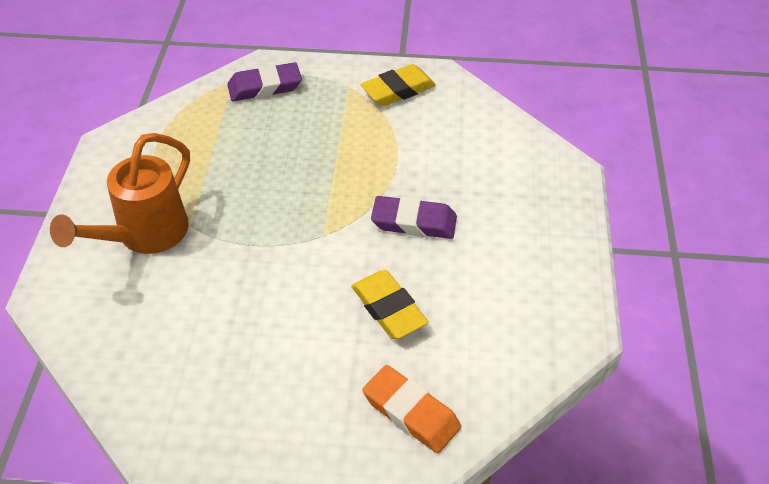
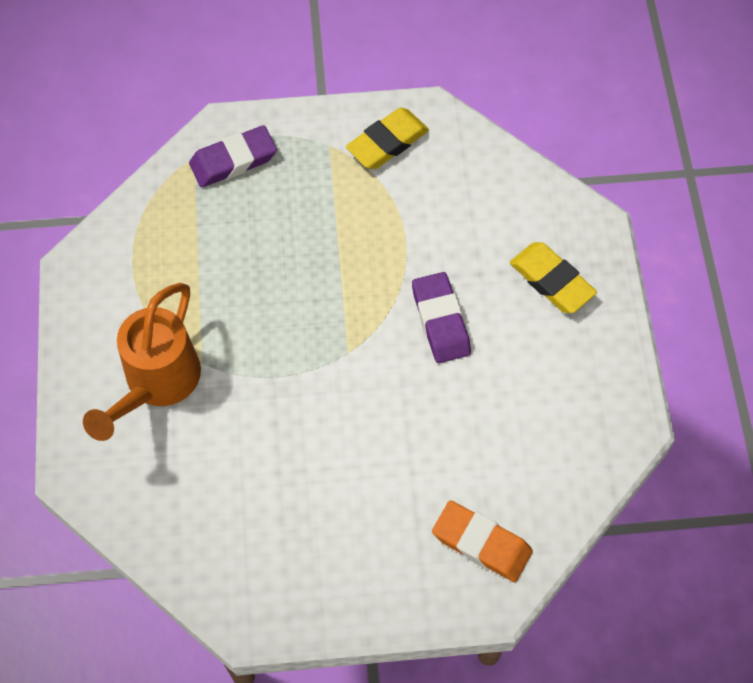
camera: 10 degrees left, 15 degrees up
(388, 309) = (436, 431): yellow eraser -> yellow eraser (551, 281)
(414, 222) = (440, 321): purple eraser -> purple eraser turned 75 degrees clockwise

